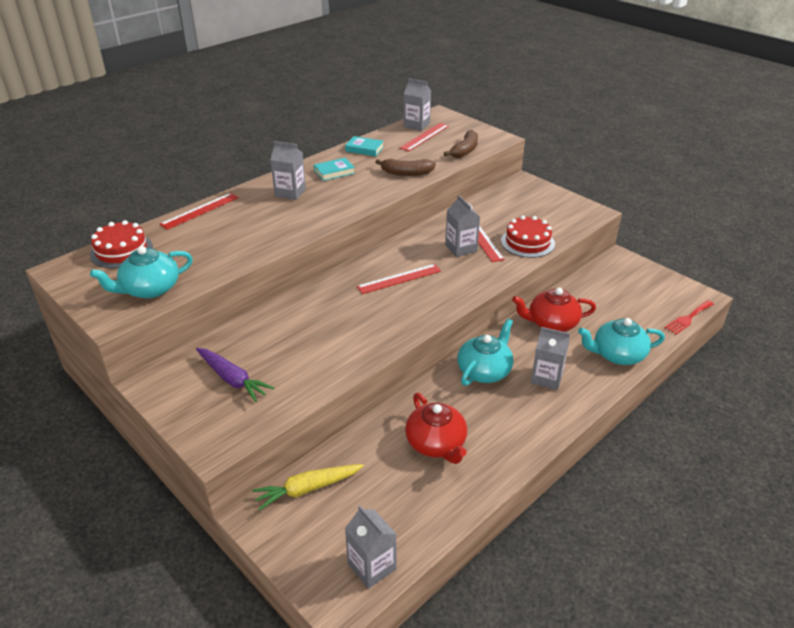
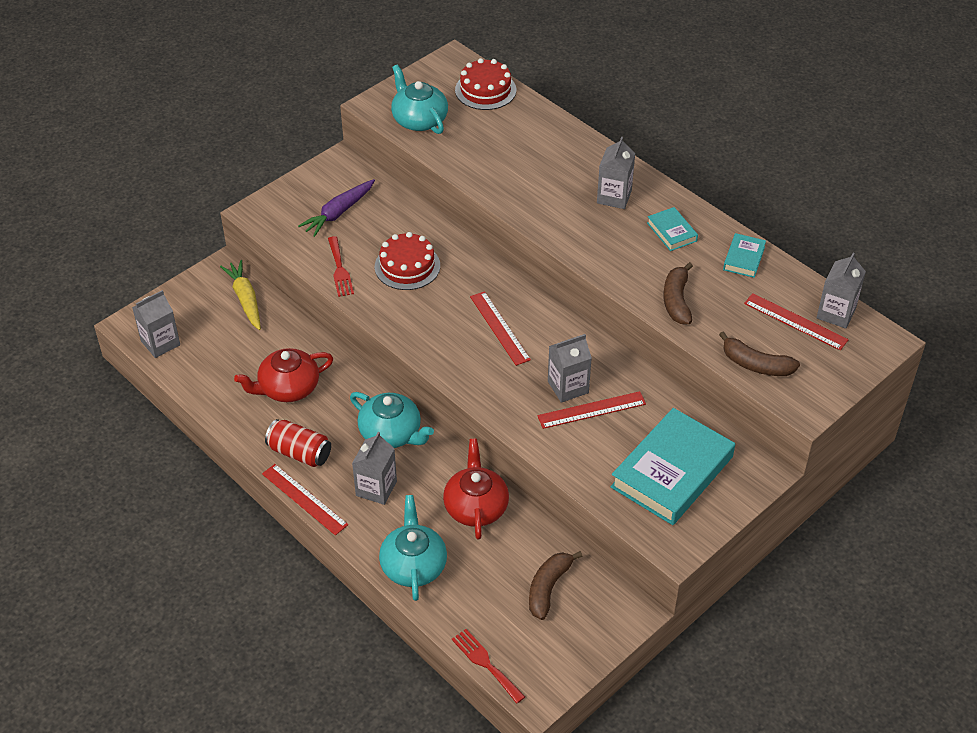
camera: 90 degrees right, 10 degrees up
(200, 211) = (567, 131): red ruler -> red ruler (304, 499)
(318, 374) = (339, 269): none -> red fork
(516, 430) = (299, 453): none -> red can
(527, 242) = (586, 457): red cake -> red cake (407, 266)
(532, 210) = (672, 472): none -> turquoise book
(613, 290) = (548, 588): none -> brown banana

